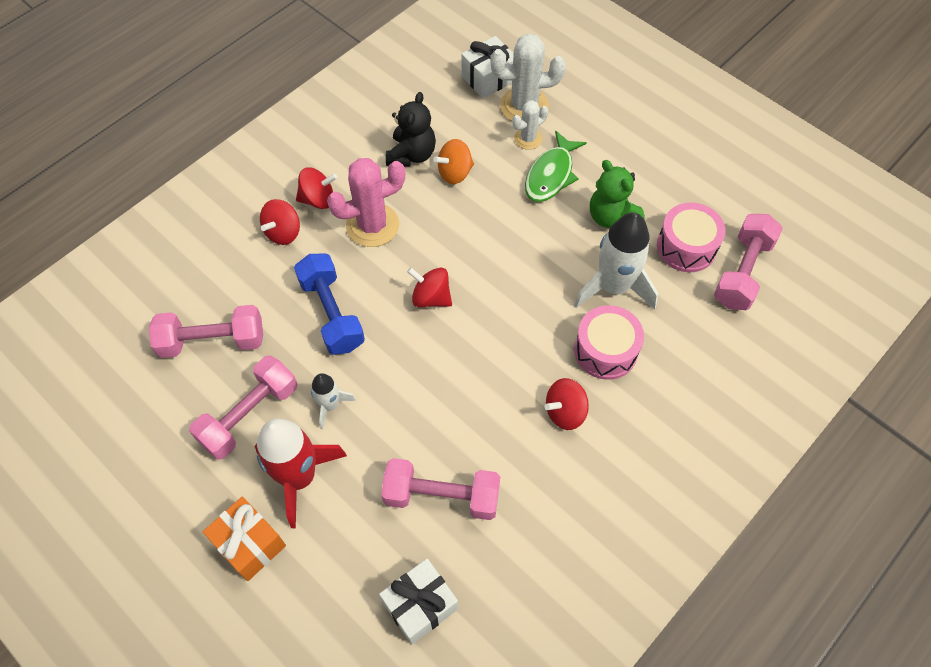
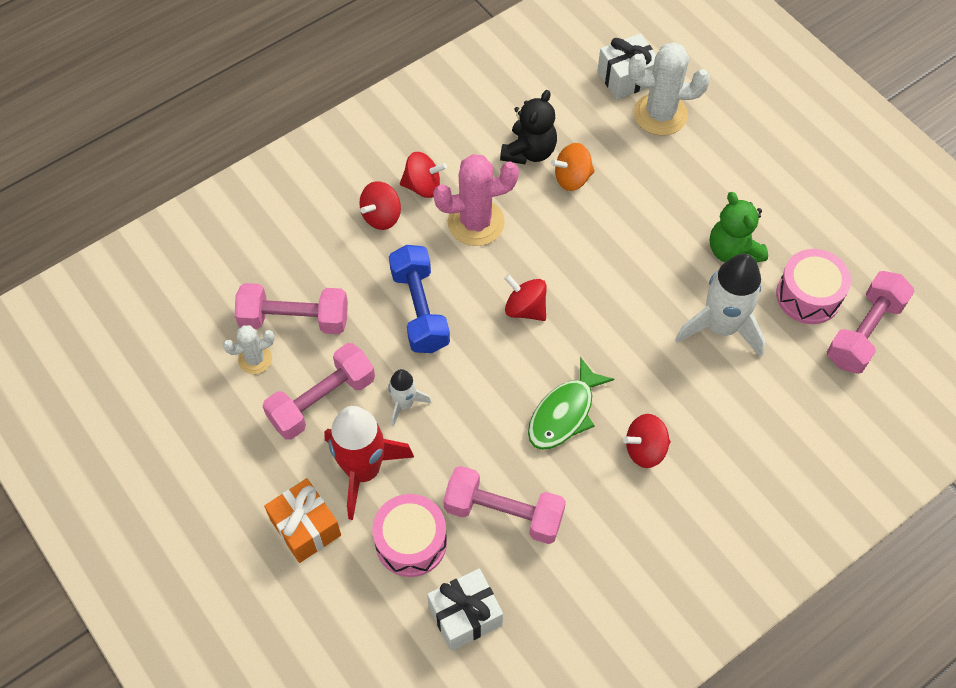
camera: 10 degrees right, 0 degrees up
(528, 139) = (658, 151): white cactus -> white cactus (255, 359)
(551, 175) = (676, 195): green fish -> green fish (564, 413)
(605, 350) = (699, 393): pink drum -> pink drum (411, 542)

